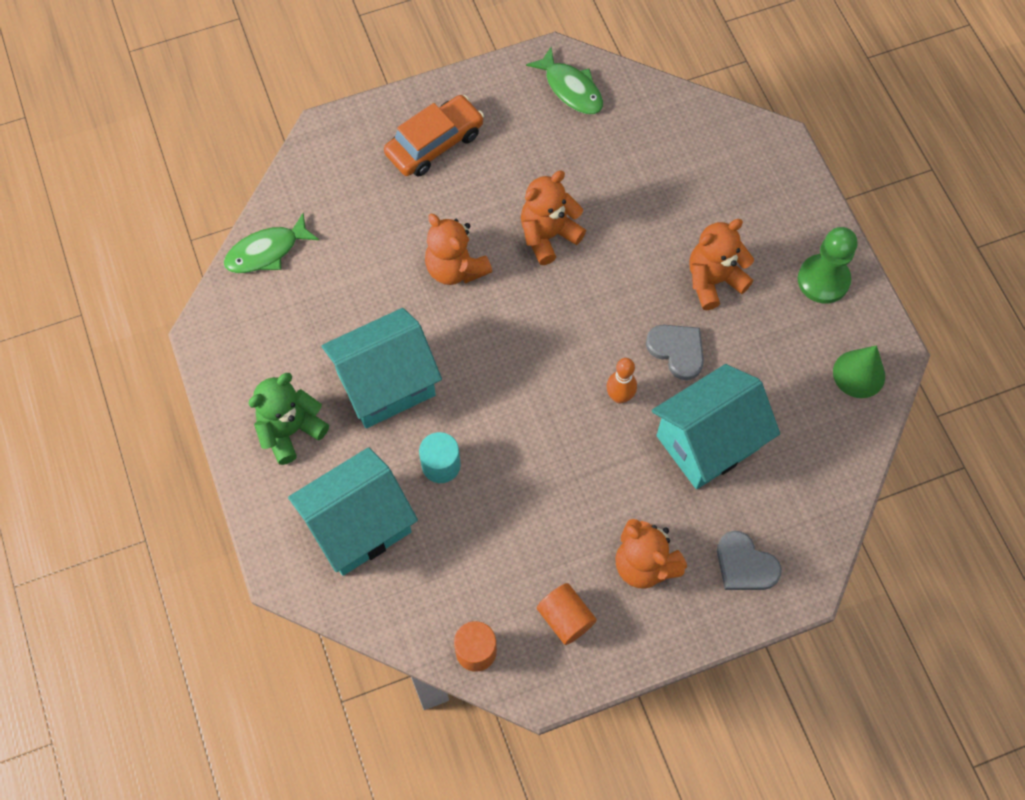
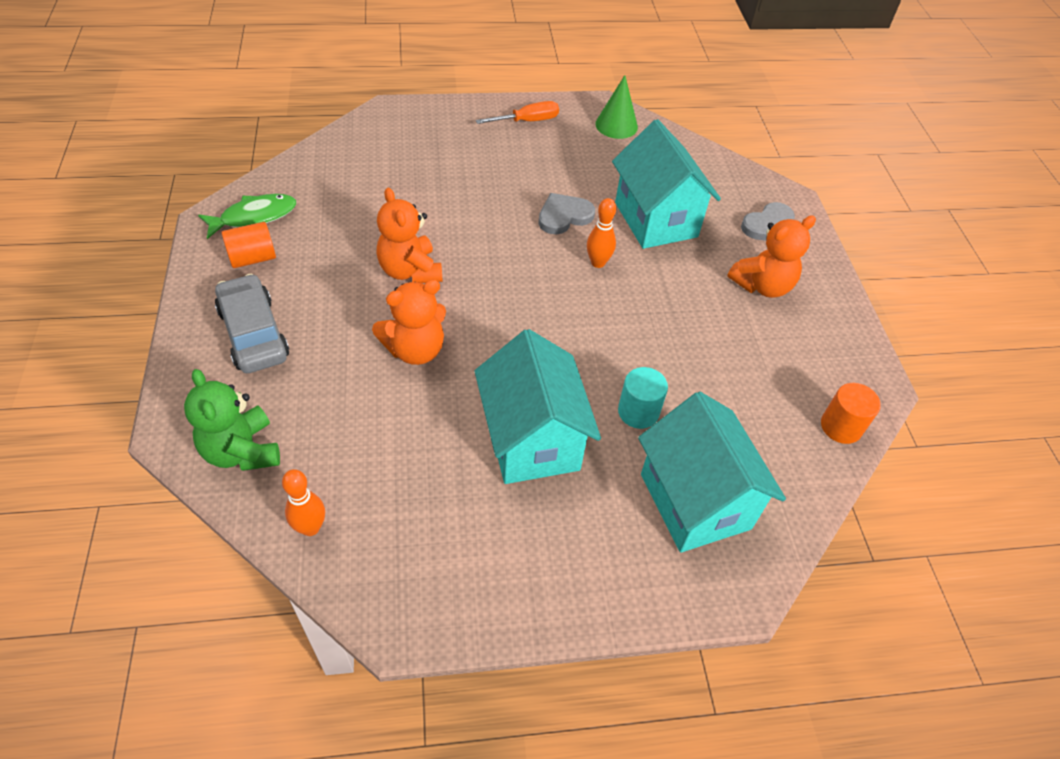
camera: 80 degrees left, 15 degrees down
(266, 251) = (310, 527): green fish -> orange bowling pin
(290, 430) = (563, 548): green teddy bear -> green teddy bear (242, 451)
(435, 143) = (254, 333): orange car -> grey car
(565, 618) = (810, 351): orange cylinder -> orange cylinder (253, 258)
(713, 280) = (504, 178): orange teddy bear -> none
(823, 280) = (528, 121): green pawn -> orange screwdriver

